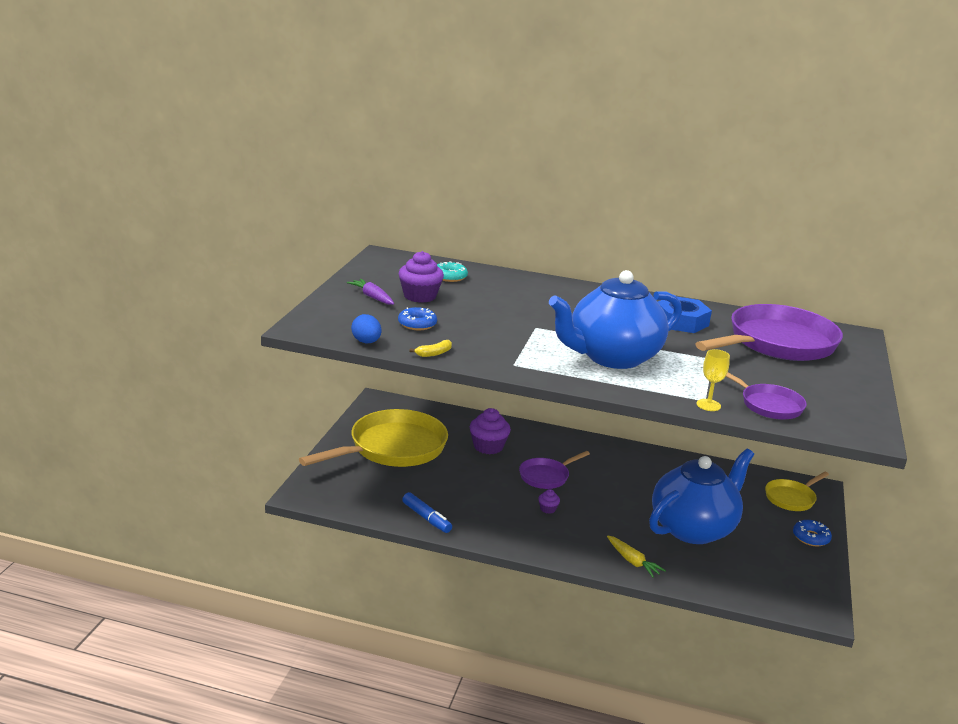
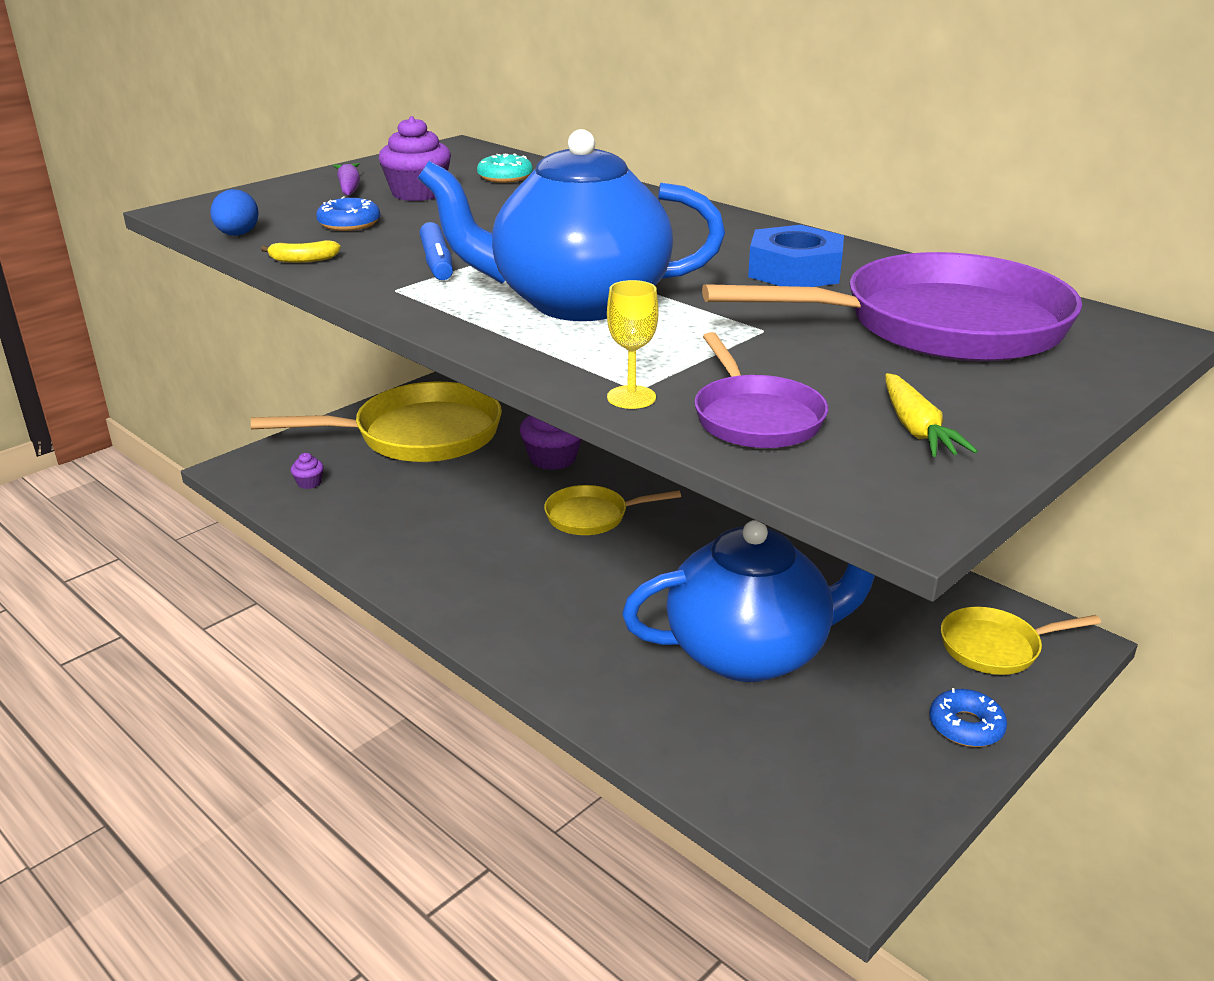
camera: 30 degrees right, 5 degrees up
(426, 518) = (353, 534): blue marker -> blue marker (437, 263)
(546, 476) = (592, 516): purple pan -> yellow pan
(548, 509) = (540, 563): purple cupcake -> purple cupcake (309, 483)
(632, 561) = (585, 677): yellow carrot -> yellow carrot (916, 429)

